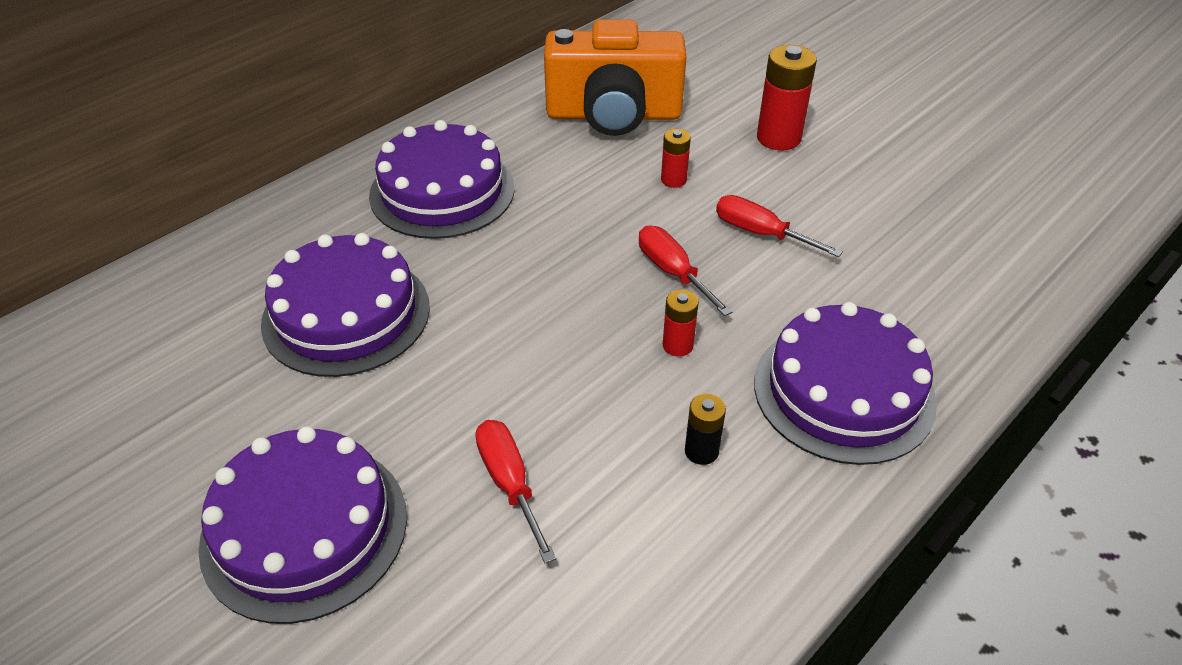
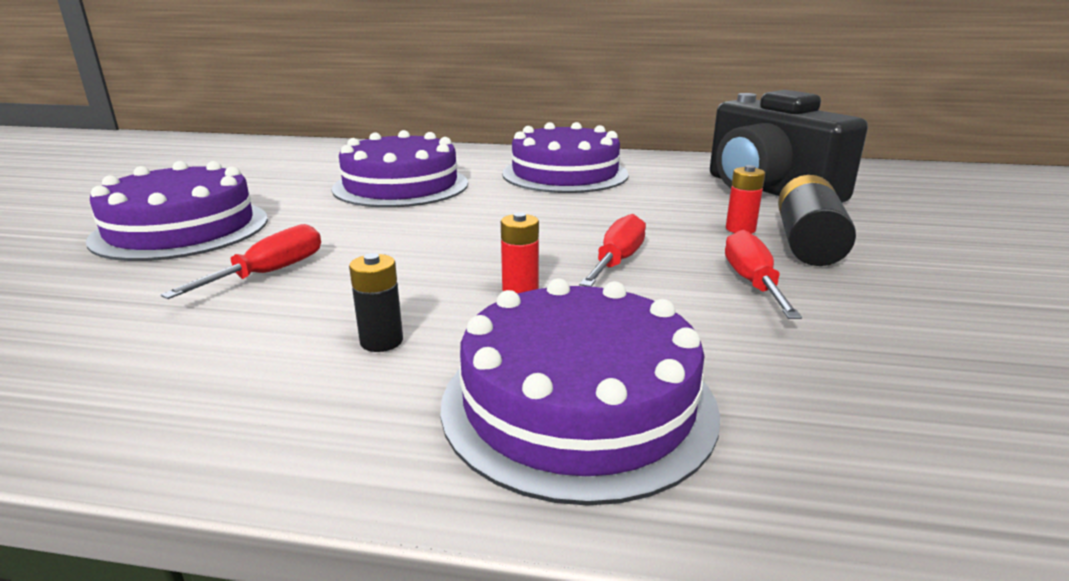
camera: 55 degrees right, 20 degrees down
(613, 115) = (768, 190): orange camera -> black camera
(725, 168) = (808, 243): none -> black battery
(778, 138) = (915, 252): red battery -> none

